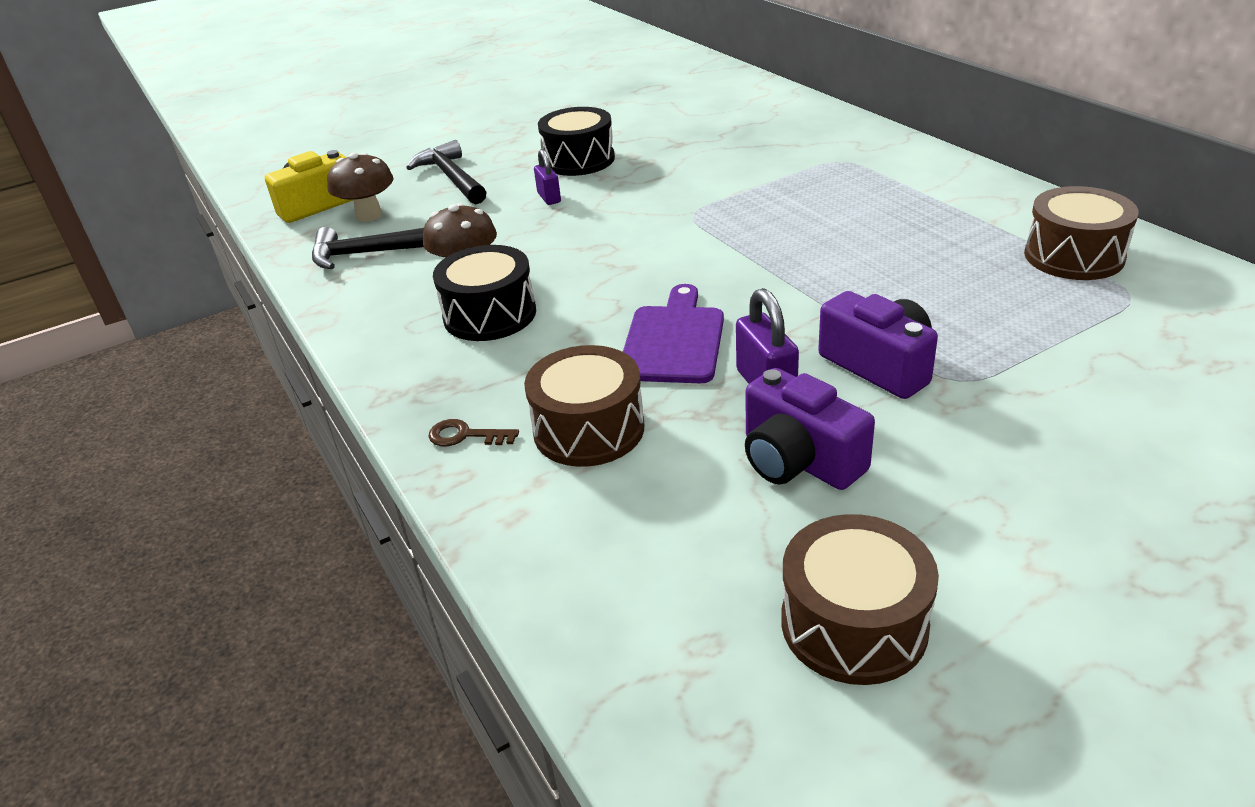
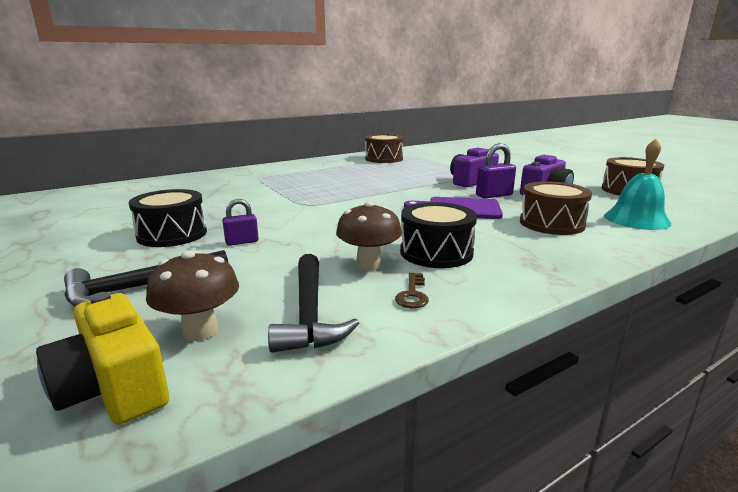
camera: 95 degrees left, 15 degrees down
(465, 436) = (582, 251): brown key -> brown key (412, 294)
(605, 550) = (636, 219): none -> turquoise bell

